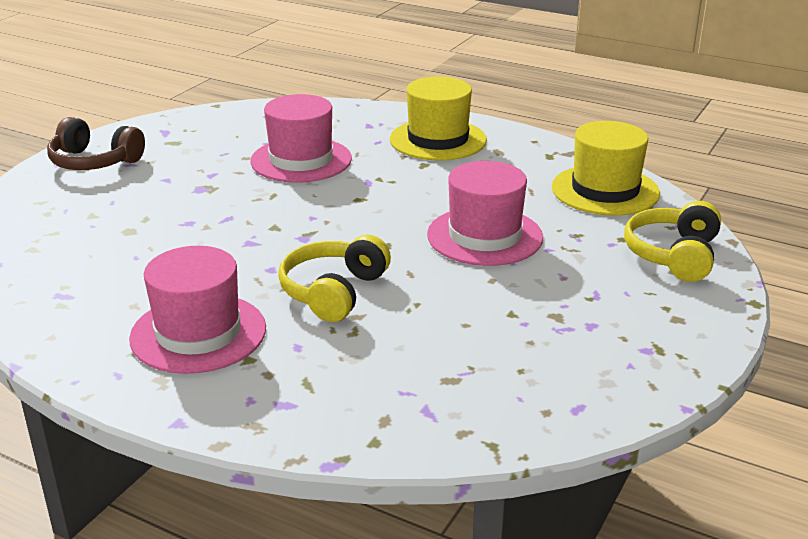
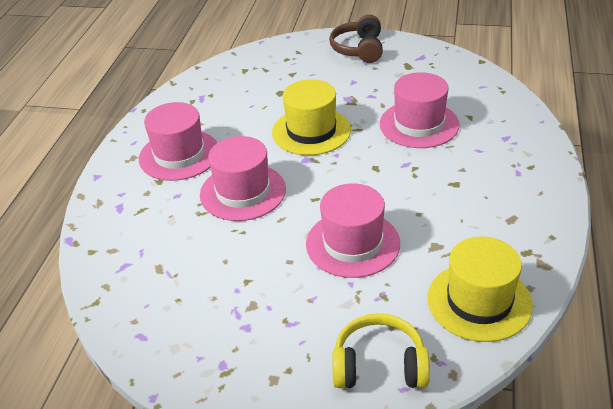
camera: 75 degrees right, 10 degrees up
(334, 292) = (243, 192): yellow headphones -> pink hat
(438, 140) = (507, 180): yellow hat -> yellow hat (311, 131)

